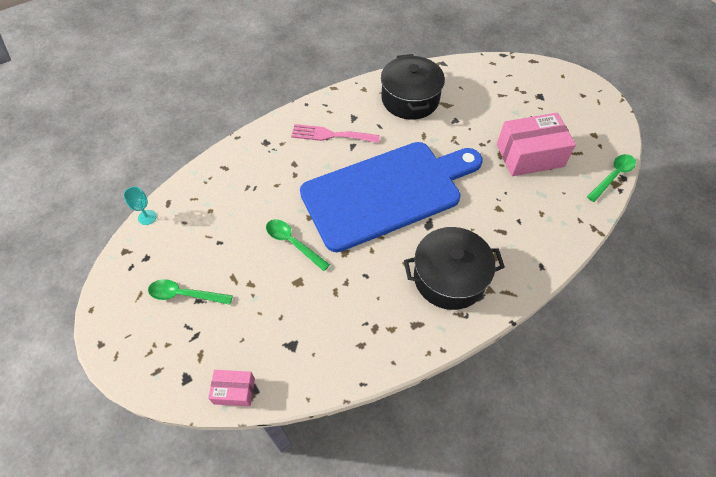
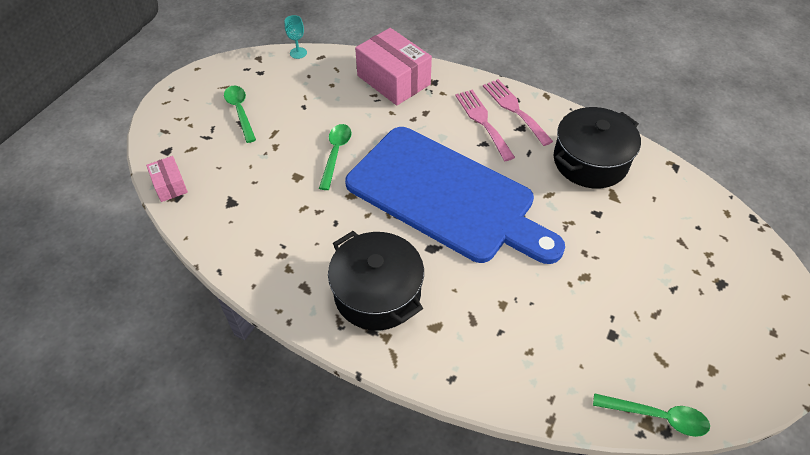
camera: 60 degrees right, 5 degrees down
(333, 111) = (514, 109): none -> pink fork
(529, 155) = (609, 307): pink box -> pink box (393, 80)

